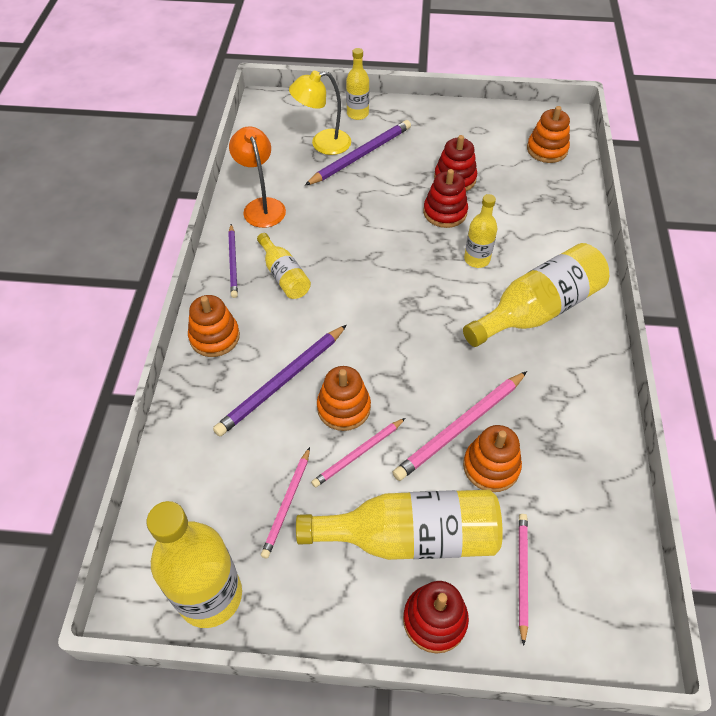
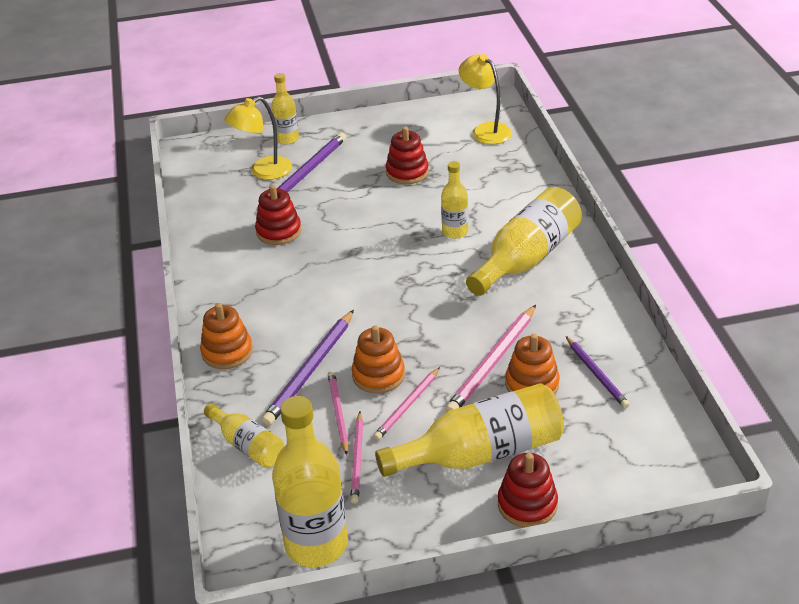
camera: 15 degrees left, 15 degrees down
(233, 262) = (217, 289): purple pencil -> purple pencil (597, 374)
(261, 206) = (225, 236): orange lamp -> none
(284, 276) = (274, 287): yellow bottle -> yellow bottle (248, 445)
(445, 212) = (409, 201): red stacking toy -> red stacking toy (278, 231)
(522, 574) = (589, 453): pink pencil -> pink pencil (338, 413)
(547, 150) = (485, 130): orange stacking toy -> yellow lamp

